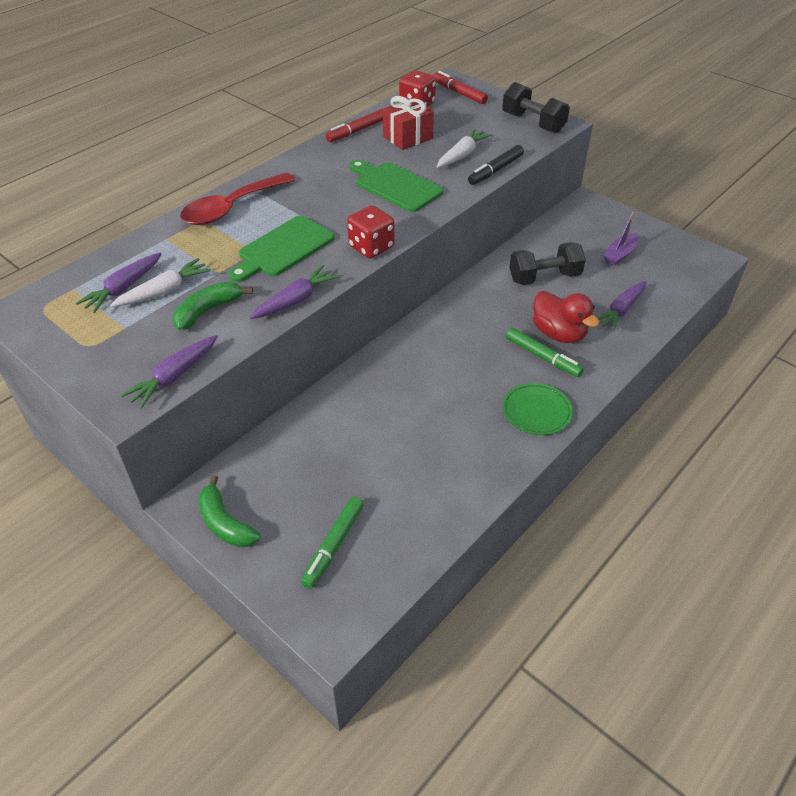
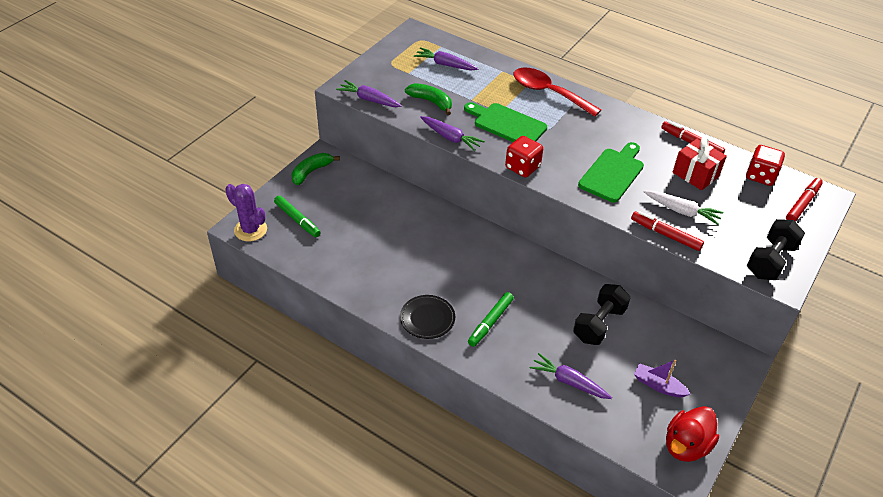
camera: 80 degrees right, 0 degrees up
(164, 291) = (446, 81): white carrot -> none
(333, 545) = (297, 220): green marker -> green marker turned 150 degrees counterclockwise
(344, 614) = (250, 230): none -> purple cactus
(495, 170) = (665, 235): black marker -> red marker
(536, 411) = (427, 318): green plate -> black plate
(544, 277) = (599, 324): black dumbbell -> black dumbbell turned 60 degrees clockwise
(559, 333) = (523, 334): red duck -> red duck (686, 445)

